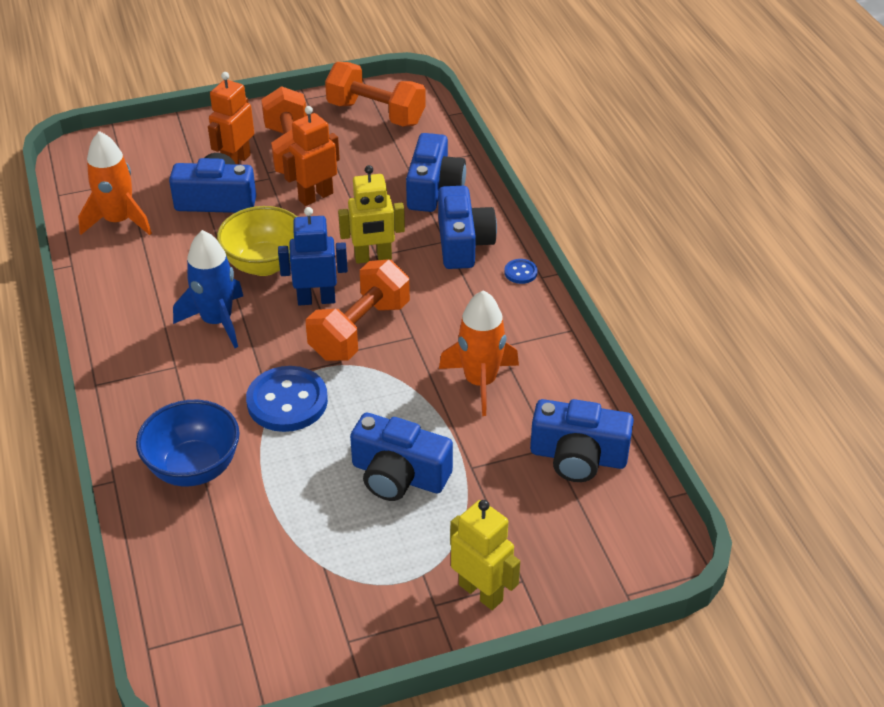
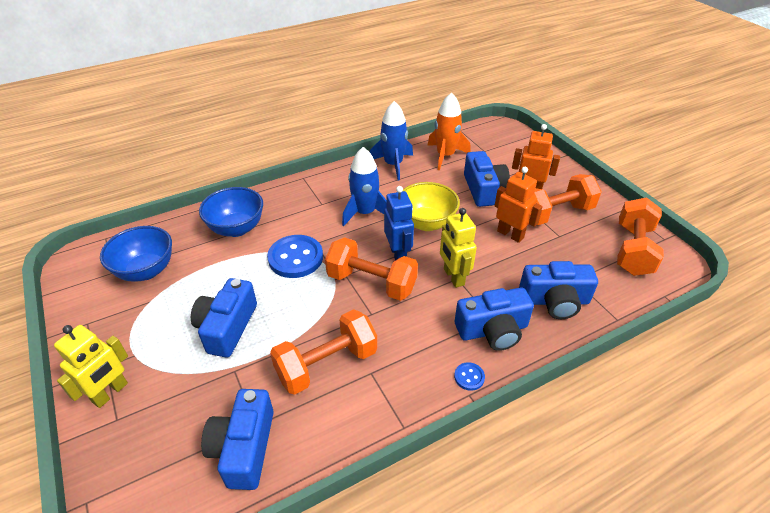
camera: 80 degrees right, 0 degrees up
(113, 278) = (393, 164): none -> blue rocket
(254, 578) = (146, 271): none -> blue bowl
(480, 382) = (327, 364): orange rocket -> orange dumbbell

